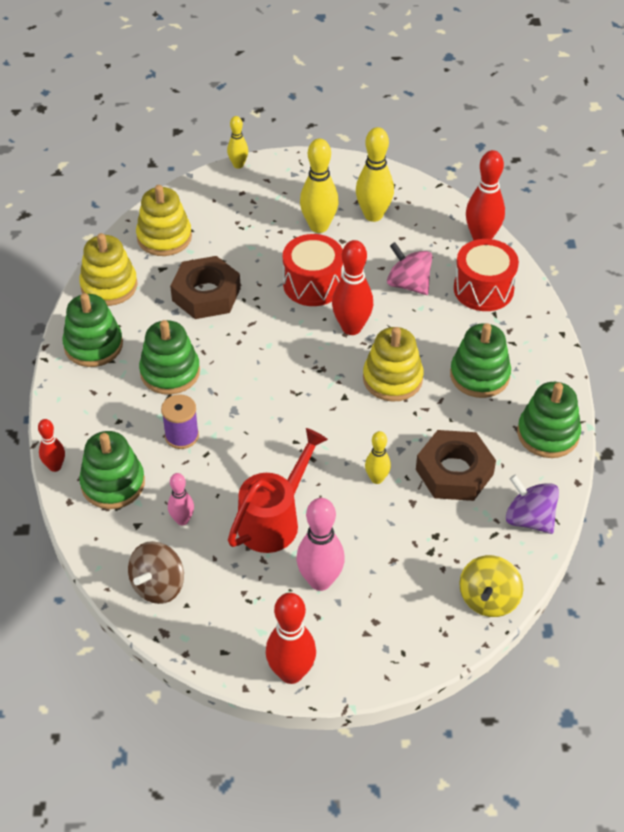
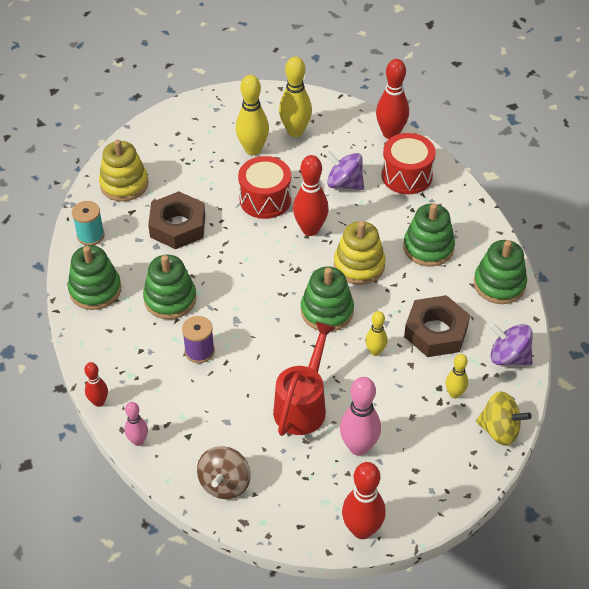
camera: 15 degrees left, 0 degrees up
(109, 286) = (90, 235): yellow stacking toy -> turquoise spool
(113, 483) = (154, 405): green stacking toy -> green stacking toy (327, 311)
(182, 520) = (225, 423): pink bowling pin -> pink bowling pin (138, 441)
(238, 165) = (166, 110): yellow bowling pin -> yellow bowling pin (454, 393)
(408, 284) = (344, 183): pink spinning top -> purple spinning top
(488, 599) = (499, 430): yellow spinning top -> yellow spinning top turned 75 degrees counterclockwise

